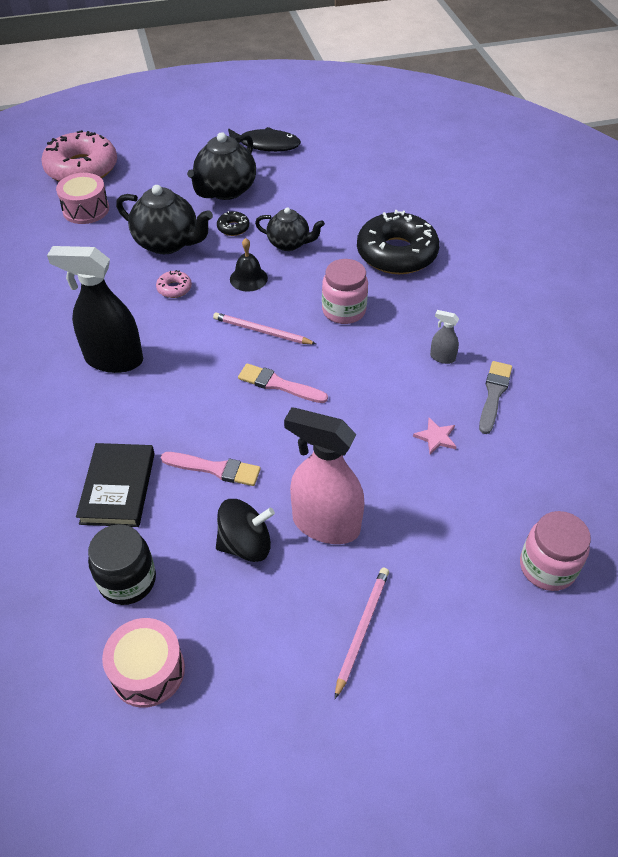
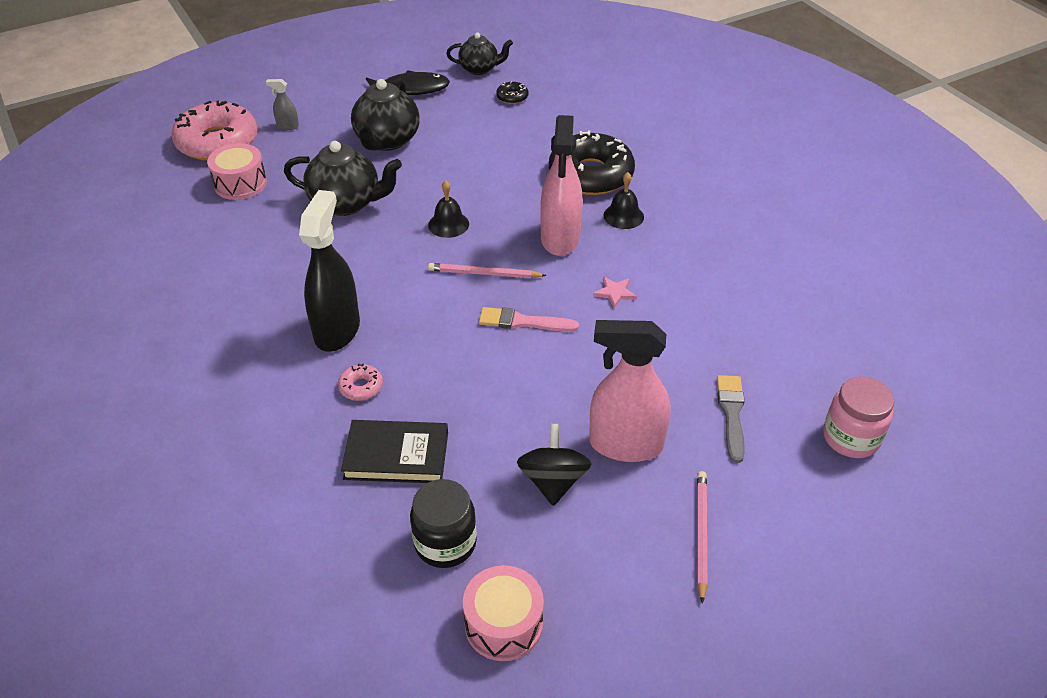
camera: 15 degrees left, 5 degrees down
(114, 359) = (337, 330): black spray bottle -> black spray bottle turned 105 degrees clockwise
(118, 488) = (396, 455): black book -> black book turned 75 degrees counterclockwise
(174, 288) = (373, 247): pink donut -> pink donut (361, 387)
(215, 469) = (491, 416): pink brush -> none
(233, 228) = (411, 177): black donut -> black donut (512, 97)
(245, 544) = (553, 481): black spinning top -> black spinning top turned 60 degrees counterclockwise
(289, 244) = (477, 183): black teapot -> black teapot (480, 69)
(344, 310) = (560, 239): pink jar -> pink spray bottle
(411, 299) = (623, 216): none -> black bell
(436, 437) = (700, 341): pink star -> pink star (615, 293)
(442, 357) = (675, 266): grey spray bottle -> grey spray bottle (287, 126)
(494, 394) = (739, 291): grey brush -> grey brush (731, 414)

